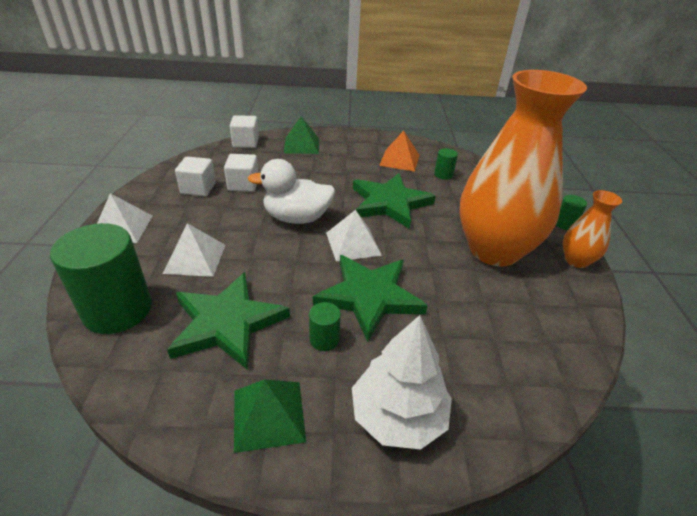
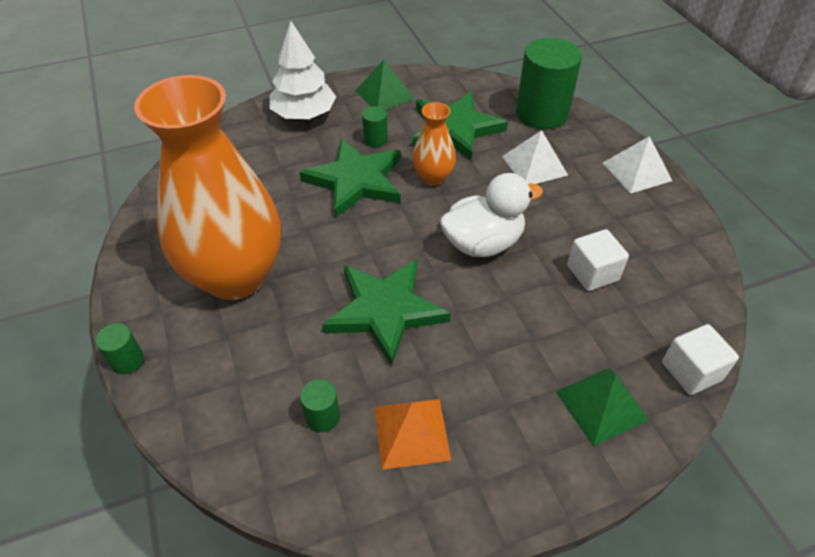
camera: 160 degrees right, 10 degrees up
(198, 188) = (635, 246): white cube -> none
(353, 243) = (399, 230): white pyramid -> none
(576, 260) = (132, 294): orange vase -> orange vase (433, 177)

